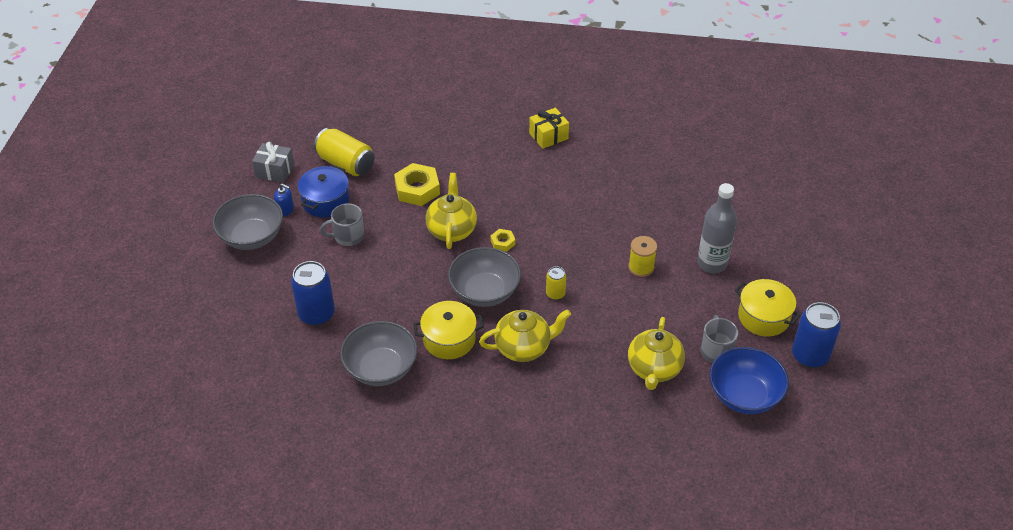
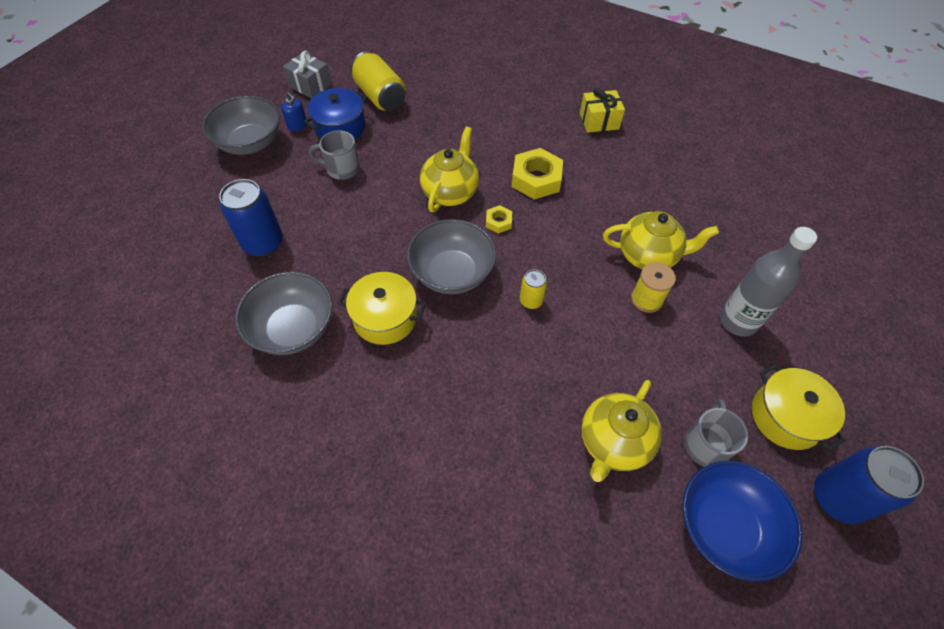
camera: 20 degrees right, 10 degrees up
(417, 189) = (436, 140): yellow nut -> yellow nut (536, 179)
(524, 347) = (464, 357): yellow teapot -> yellow teapot (648, 256)

